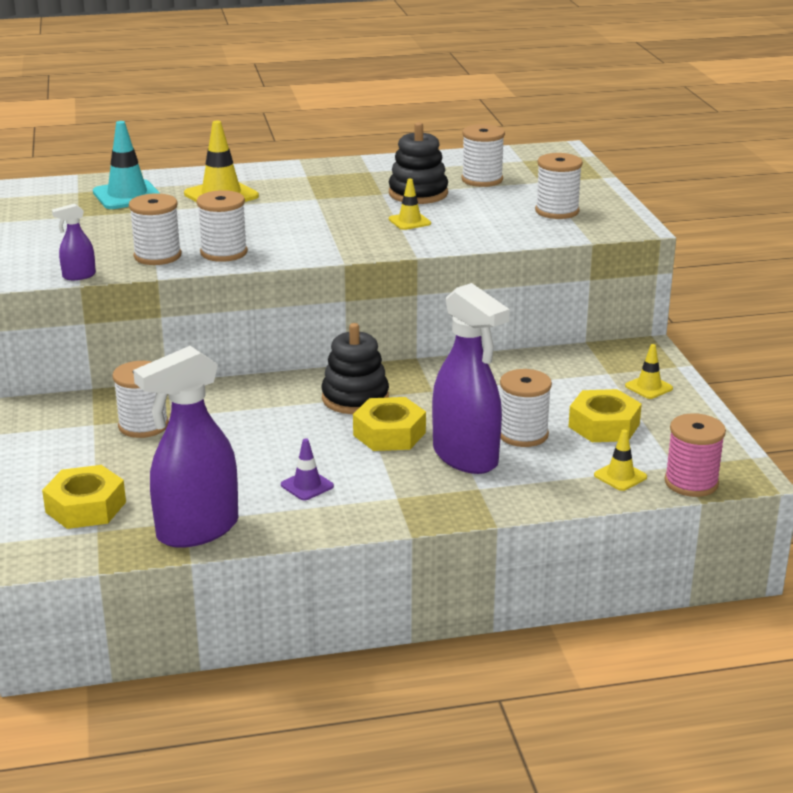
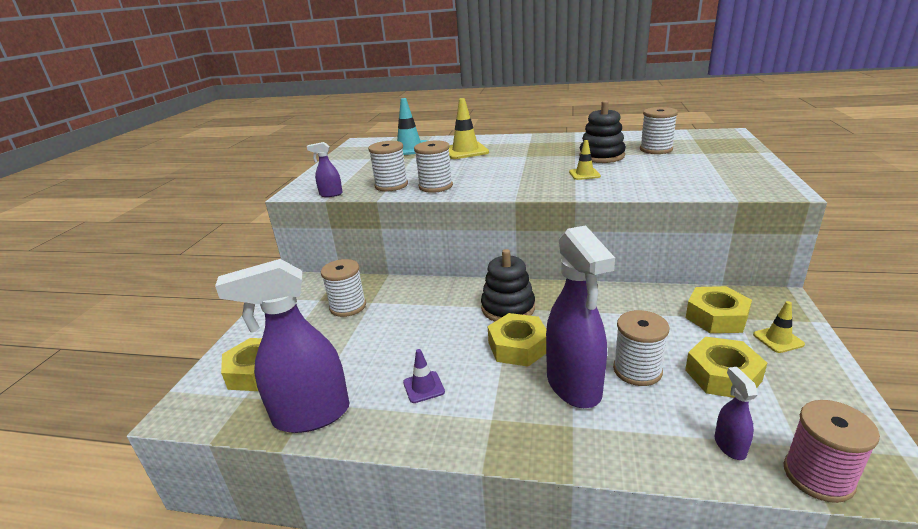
camera: 25 degrees right, 0 degrees up
(557, 211) = (711, 174): white spool -> none
(587, 375) = (716, 317): none -> yellow nut
(620, 476) = (729, 445): yellow traffic cone -> purple spray bottle

